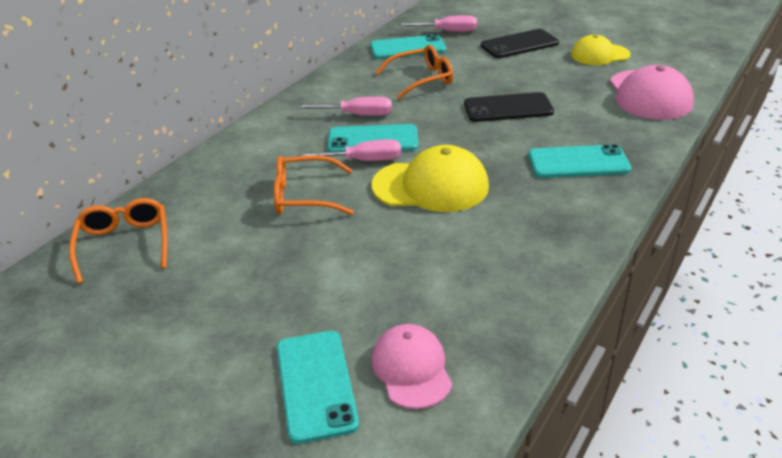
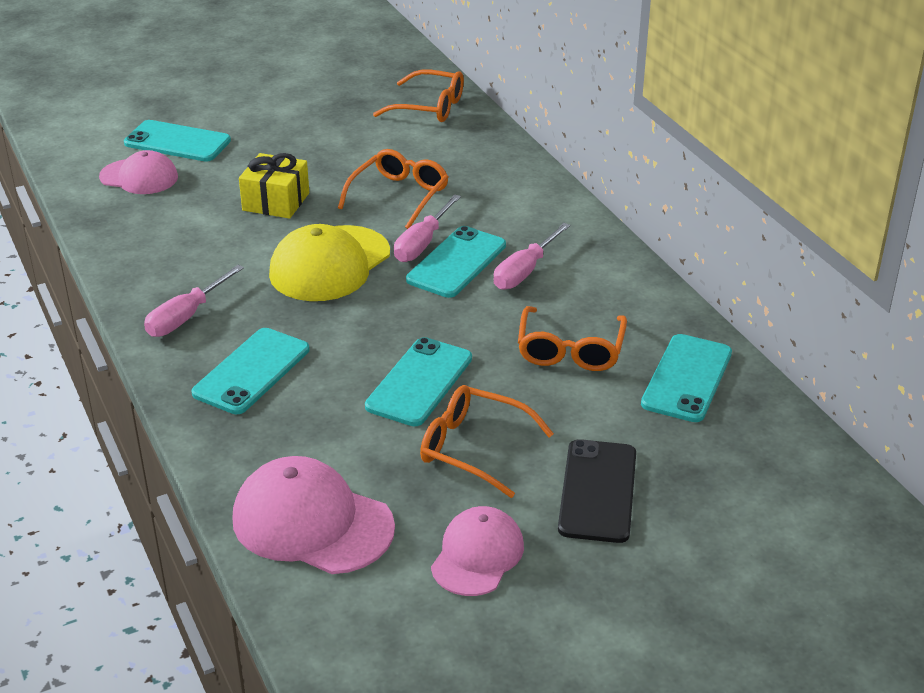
camera: 120 degrees right, 0 degrees up
(371, 253) = (276, 201): none -> yellow gift
(447, 32) = (716, 441): pink screwdriver -> pink screwdriver (186, 317)
(508, 108) = (419, 382): black phone -> turquoise phone
(536, 77) = (474, 448): none -> orange glasses
(599, 55) = (477, 555): yellow cap -> pink cap

